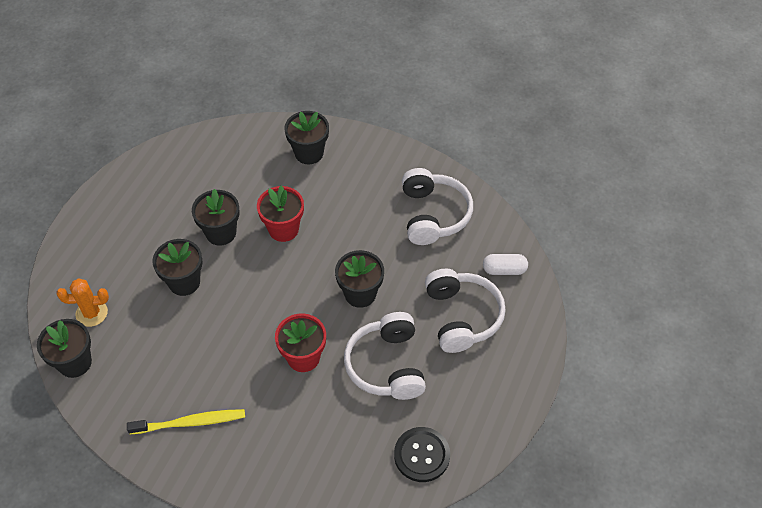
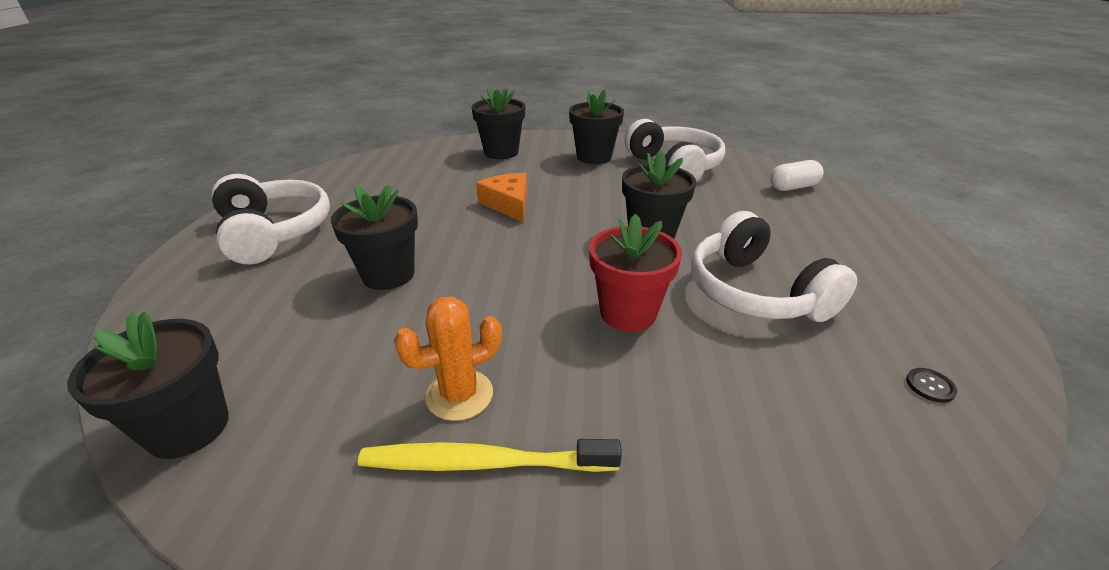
camera: 20 degrees left, 20 degrees down
(91, 313) = (224, 344): orange cactus -> orange cactus (459, 395)
(191, 422) = (482, 463): yellow toothbrush -> yellow toothbrush turned 150 degrees counterclockwise
(221, 233) = (424, 221): black flower pot -> black flower pot (594, 157)
(283, 229) = (508, 204): red flower pot -> orange cheese
(422, 455) = (930, 386): black button -> black button, size x0.40
(461, 316) = (794, 228): white headphones -> white headphones (274, 233)

